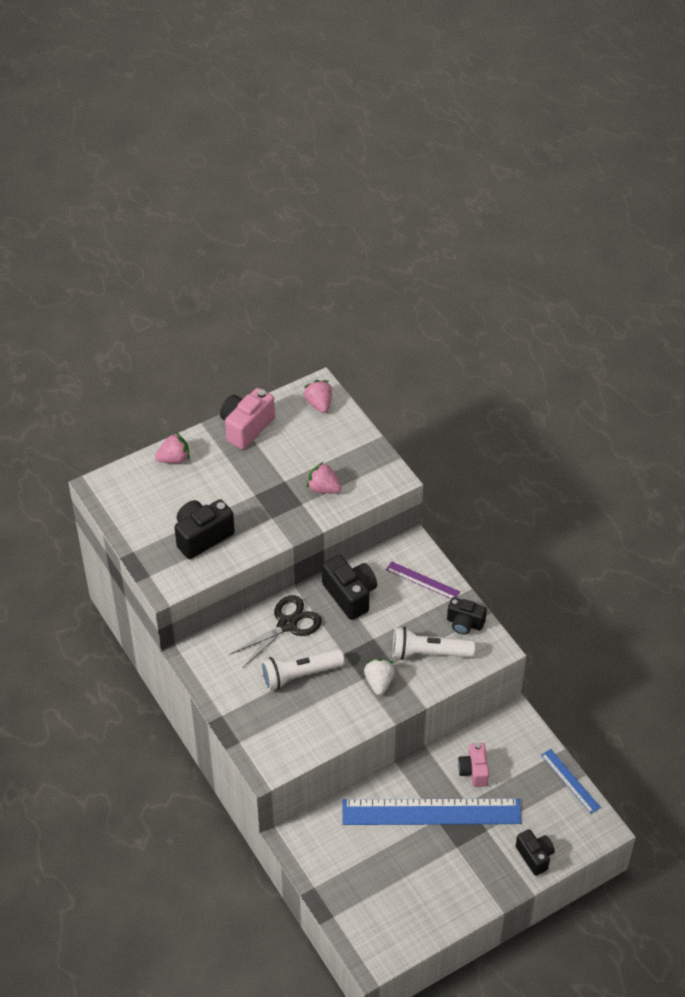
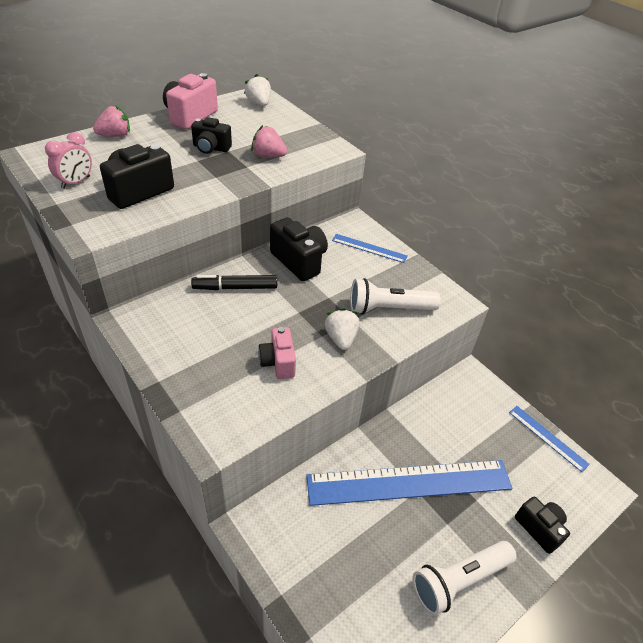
camera: 10 degrees left, 5 degrees down
(146, 525) = (76, 182): none -> pink clock
(287, 624) = (235, 287): black scissors -> black marker
(299, 675) = (251, 334): white flashlight -> white flashlight (459, 580)
(319, 404) = (259, 103): pink strawberry -> white strawberry
(422, 581) = (369, 248): purple ruler -> blue ruler
(464, 623) = (419, 282): black camera -> black camera (211, 148)
(474, 771) = (445, 433): pink camera -> pink camera (278, 362)

